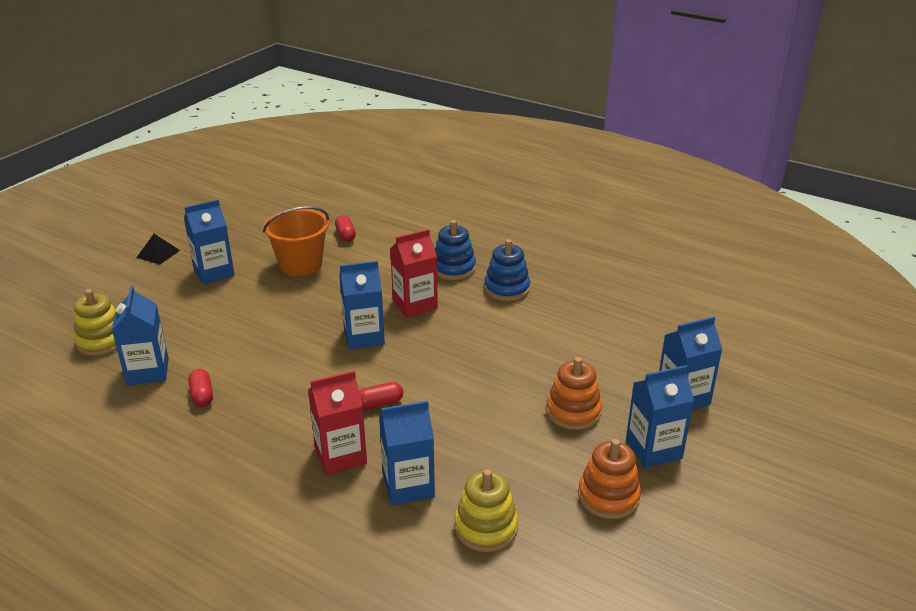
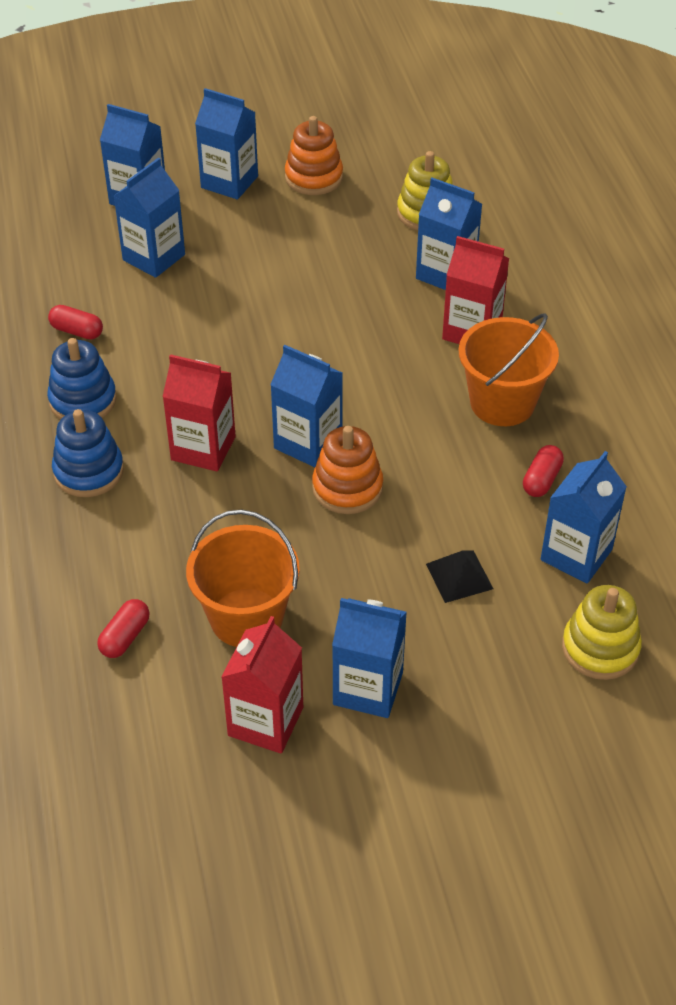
camera: 135 degrees left, 15 degrees up
(158, 254) = (409, 801): black pyramid -> black pyramid (459, 576)
(249, 244) = (265, 721): none -> red carton
(270, 423) = (502, 403): none -> orange bucket
(379, 403) = (384, 356): red capsule -> red capsule (77, 331)
(573, 412) = (238, 243): orange stacking toy -> orange stacking toy (347, 488)
(603, 370) = (154, 257): none -> blue carton

